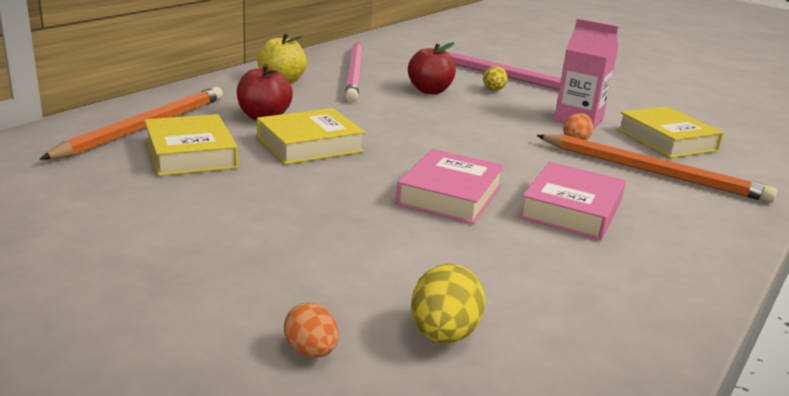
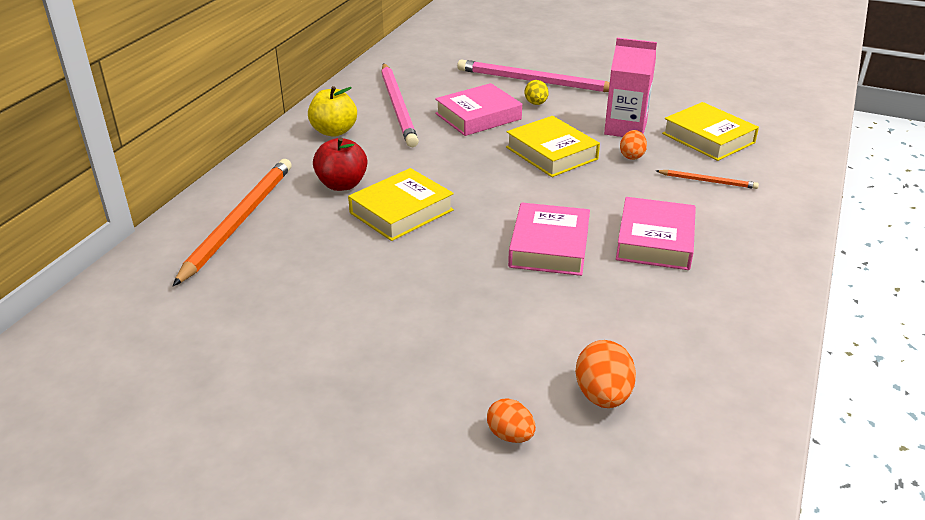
camera: 10 degrees left, 10 degrees up
(190, 154) = (300, 246): yellow book -> yellow book (551, 153)
(430, 91) = (478, 116): red apple -> pink book
(443, 334) = (603, 395): yellow egg -> orange egg
(653, 172) = (708, 181): orange pencil -> orange pencil, size x0.47

